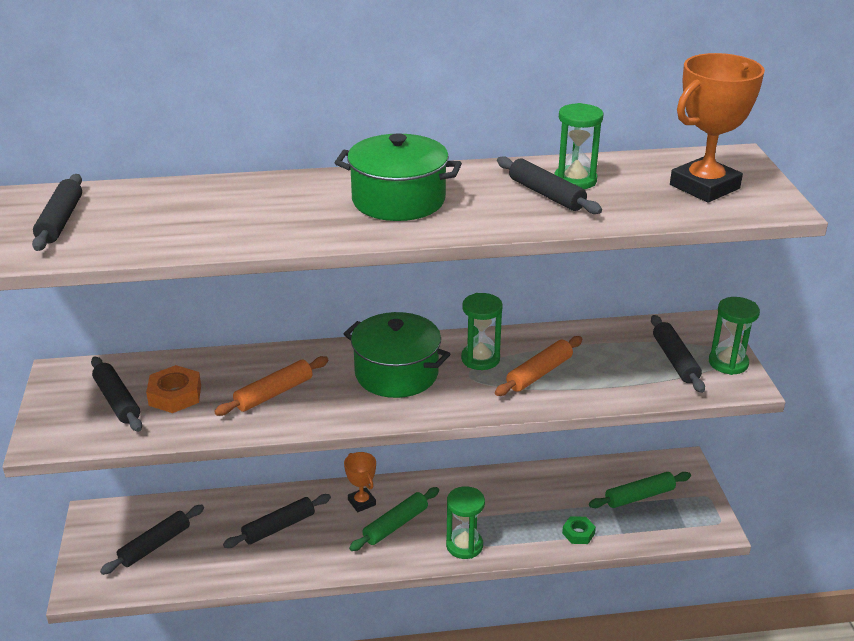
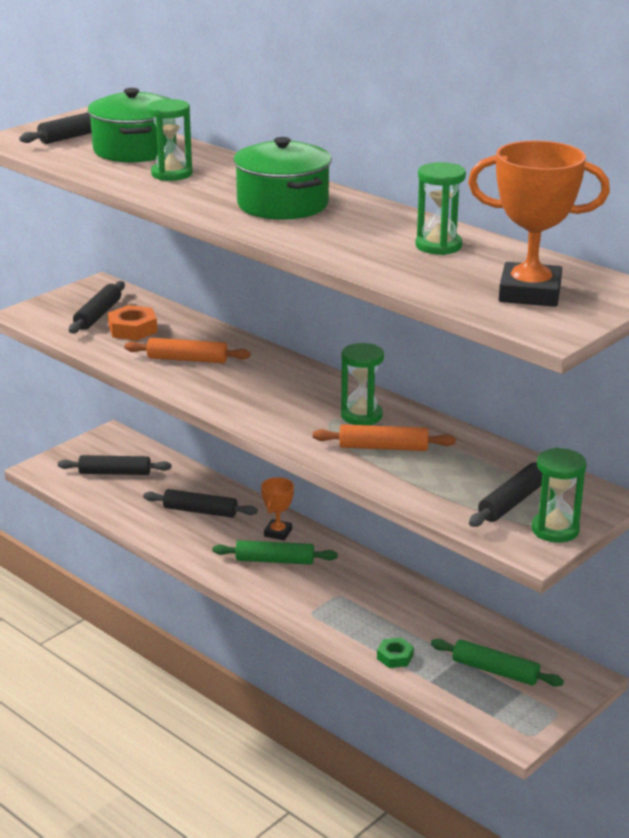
camera: 50 degrees right, 5 degrees down
(396, 373) = (285, 391): green pot -> green pot (135, 150)
(464, 545) = (297, 604): green hourglass -> green hourglass (172, 174)
(546, 194) = (391, 244): black rolling pin -> none

